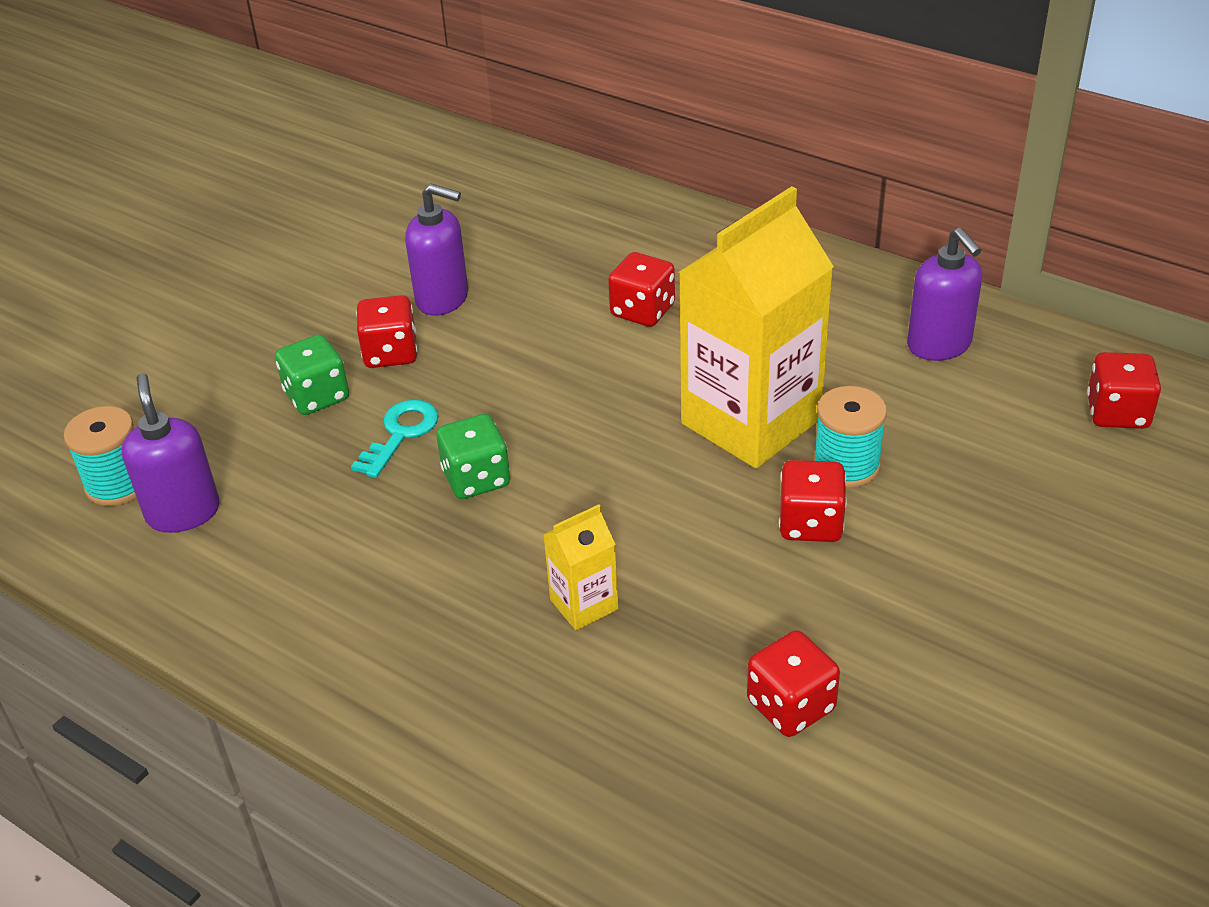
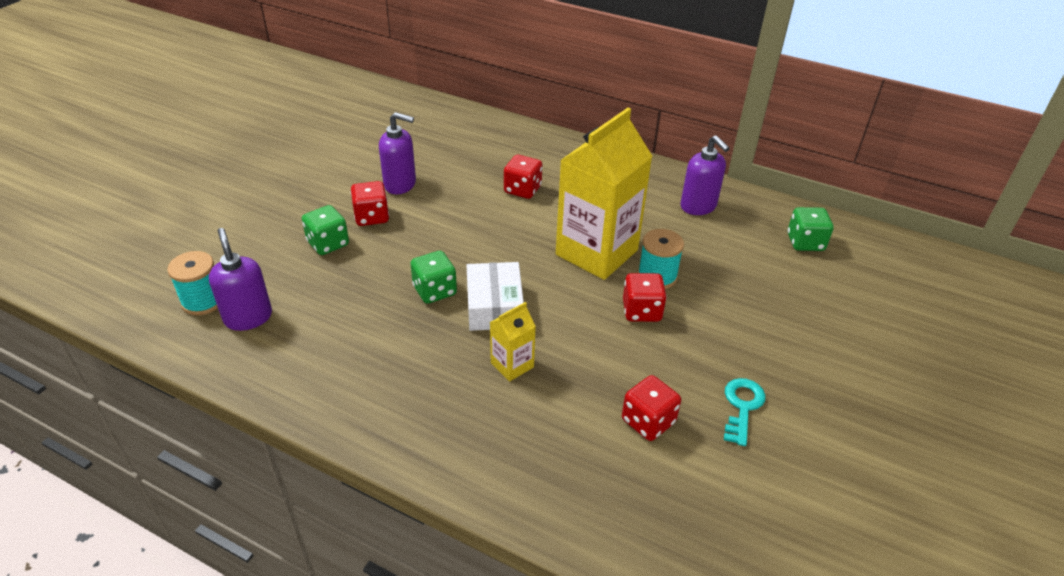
camera: 10 degrees left, 0 degrees up
(400, 434) = (384, 265): turquoise key -> turquoise key (742, 406)
(568, 507) = (494, 306): none -> white box
(1117, 413) = (805, 242): red dice -> green dice

